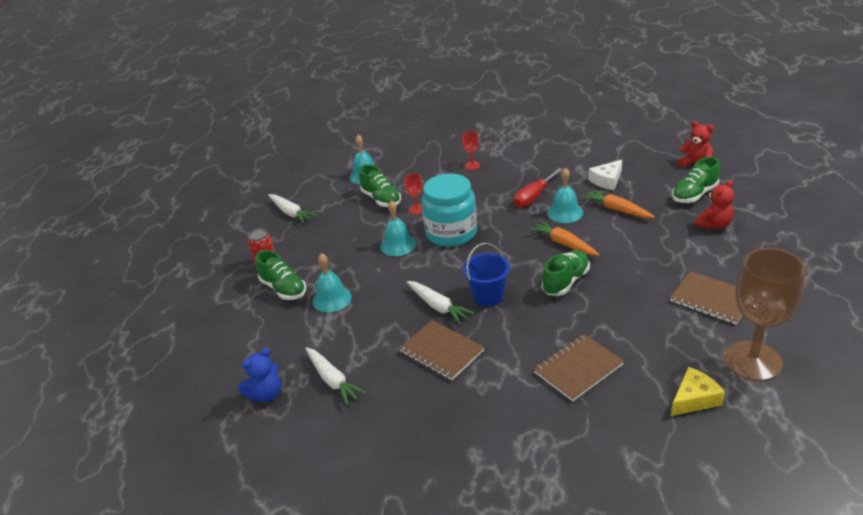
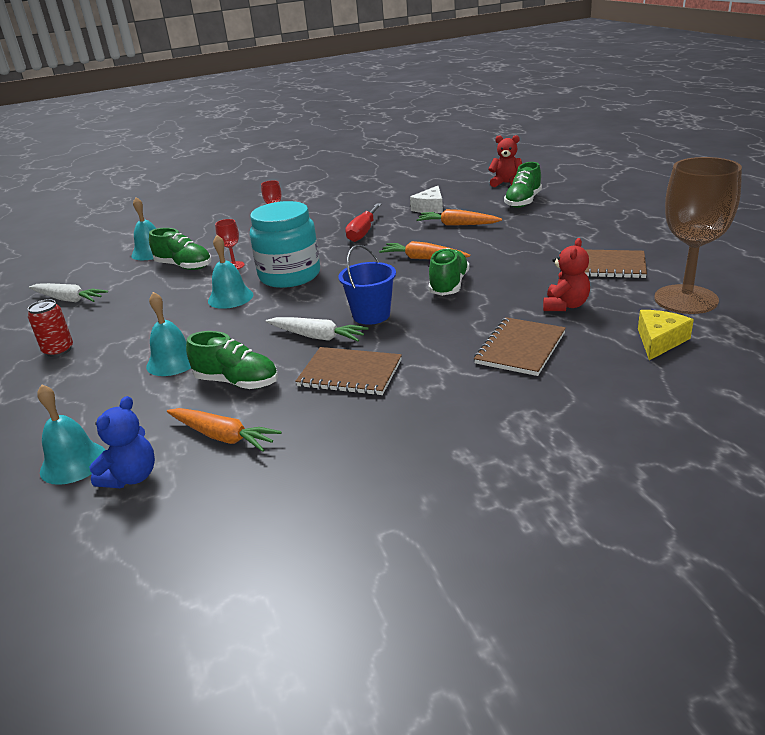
camera: 25 degrees left, 5 degrees down
(283, 289) = (97, 367): green shoe -> green shoe (237, 382)
(333, 380) = (223, 436): white carrot -> orange carrot
(565, 212) = (405, 237): turquoise bell -> turquoise bell (73, 462)
(714, 225) = (559, 217): red teddy bear -> red teddy bear (565, 305)

